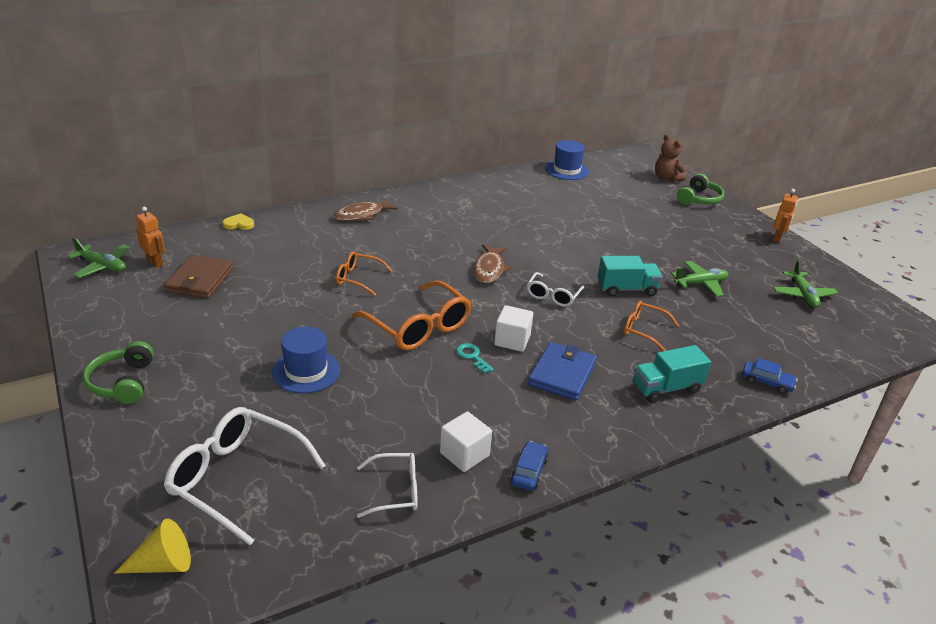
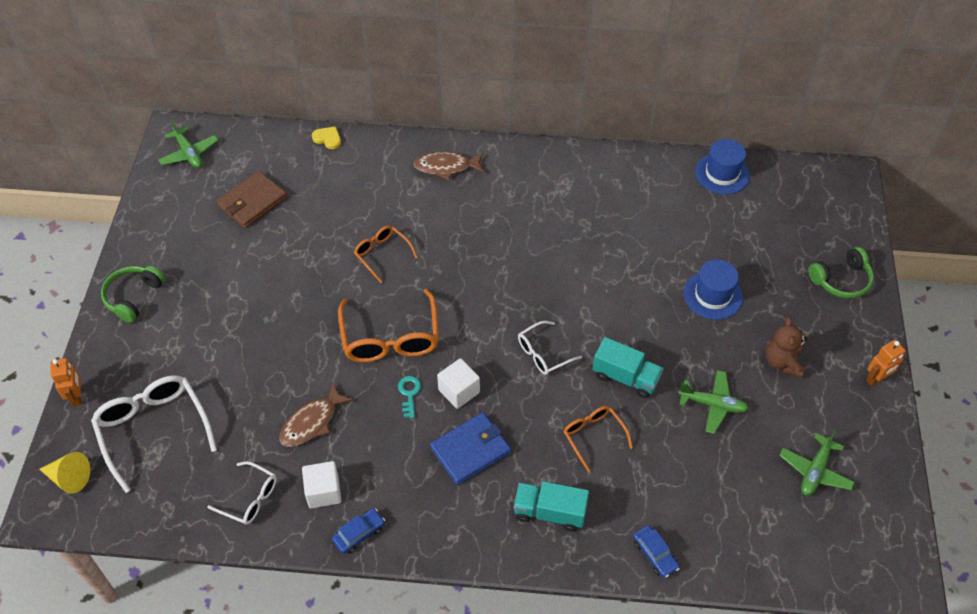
camera: 35 degrees right, 20 degrees up
(155, 262) = (231, 165): orange robot -> orange robot (77, 396)
(306, 371) = (267, 346): blue hat -> blue hat (712, 295)
(489, 269) = (510, 292): brown fish -> brown fish (312, 422)
(666, 178) = (834, 230): brown teddy bear -> brown teddy bear (782, 362)

